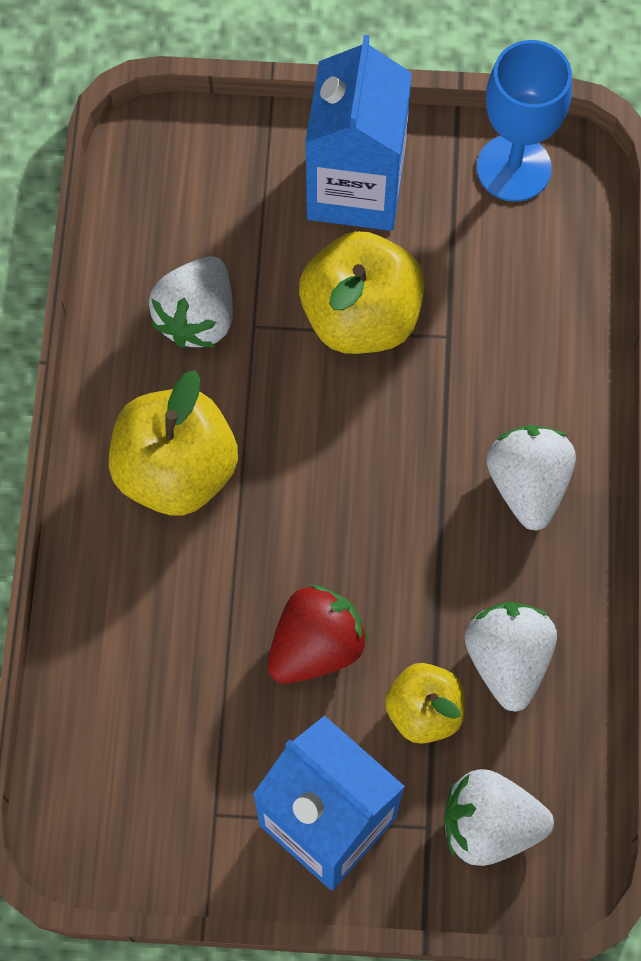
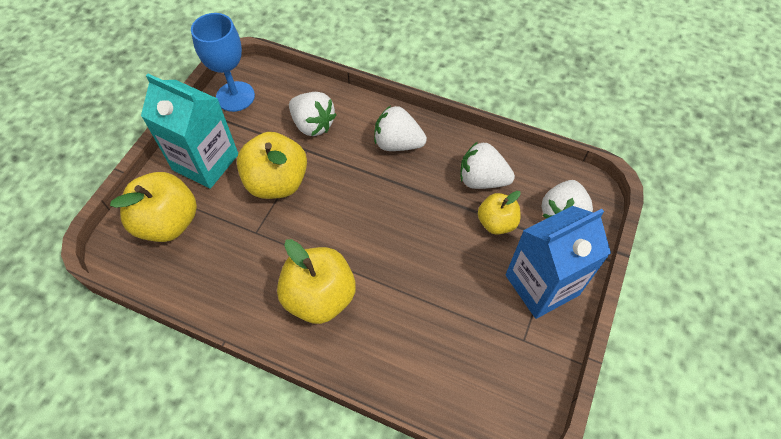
camera: 70 degrees left, 10 degrees down
(197, 317) = (236, 258): white strawberry -> white strawberry (313, 125)
(221, 189) = (168, 222): none -> yellow apple
(316, 646) = (446, 260): red strawberry -> none
(355, 187) = (205, 162): blue carton -> turquoise carton

